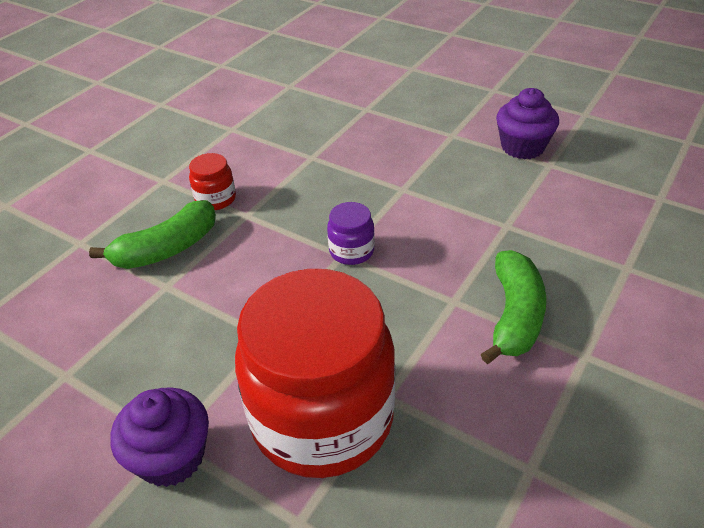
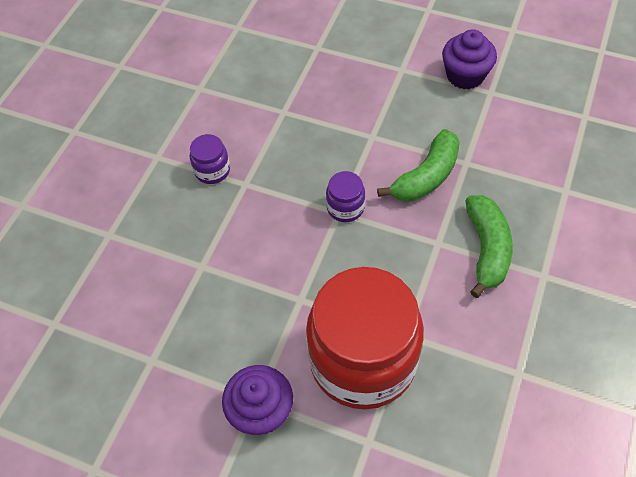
camera: 10 degrees left, 15 degrees up
(167, 249) = (188, 229): green banana -> green banana (426, 176)
(215, 199) = (212, 170): red jar -> purple jar

